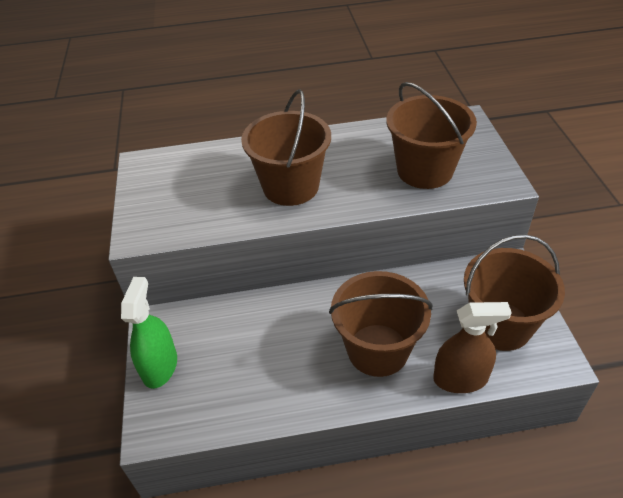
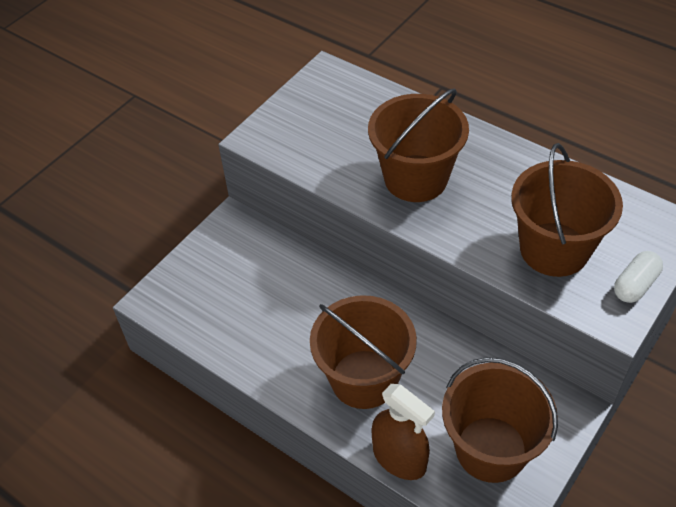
camera: 45 degrees right, 5 degrees up
(160, 366) = (202, 259): green spray bottle -> none
(489, 159) = (635, 285): none -> white capsule

